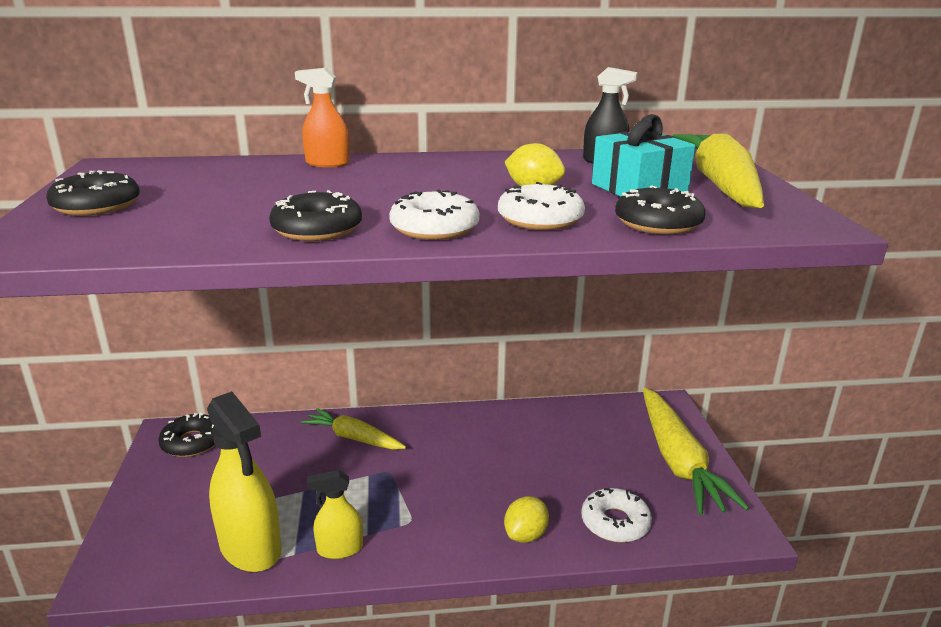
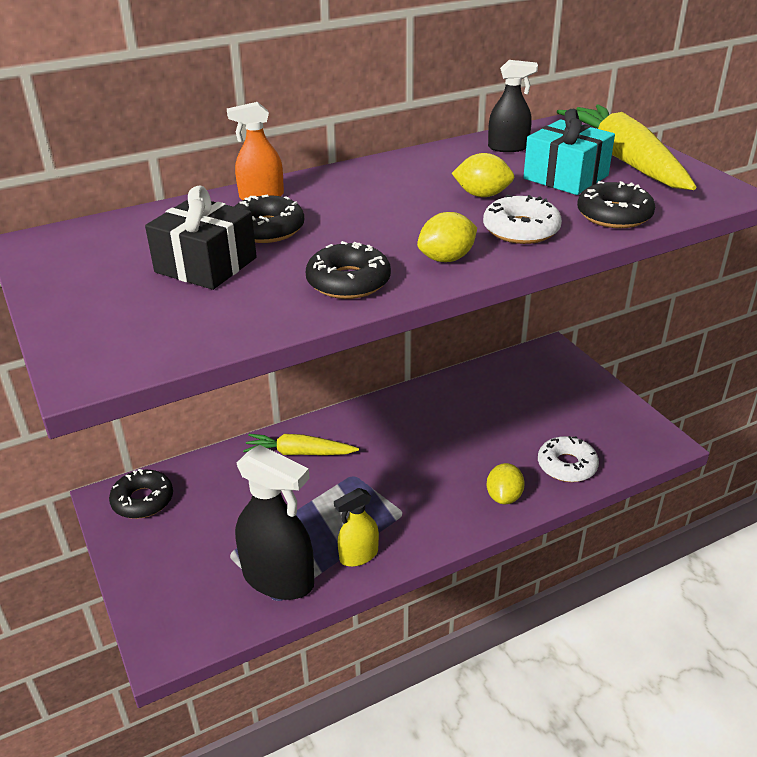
camera: 20 degrees left, 10 degrees up
(96, 205) = (100, 298): black donut -> black donut (267, 229)
(213, 198) = (206, 265): none -> black gift
(250, 547) = (278, 578): yellow spray bottle -> black spray bottle
(434, 228) = (446, 259): white donut -> yellow lemon
(678, 461) = (587, 399): yellow carrot -> none

